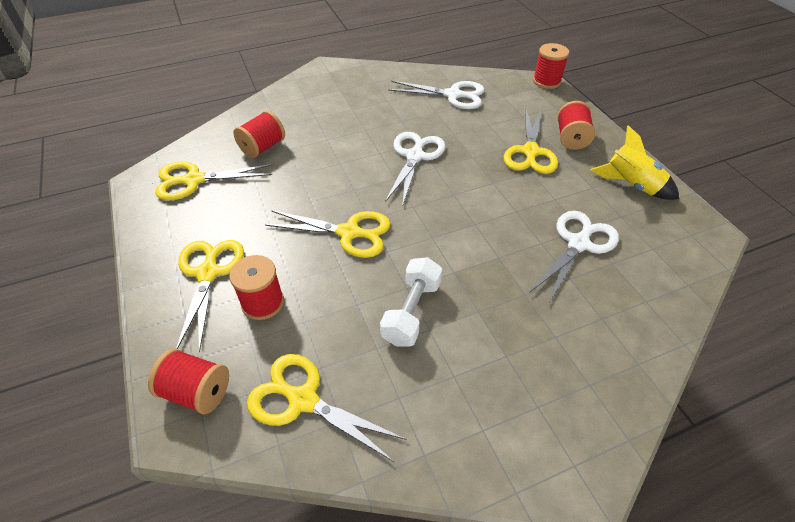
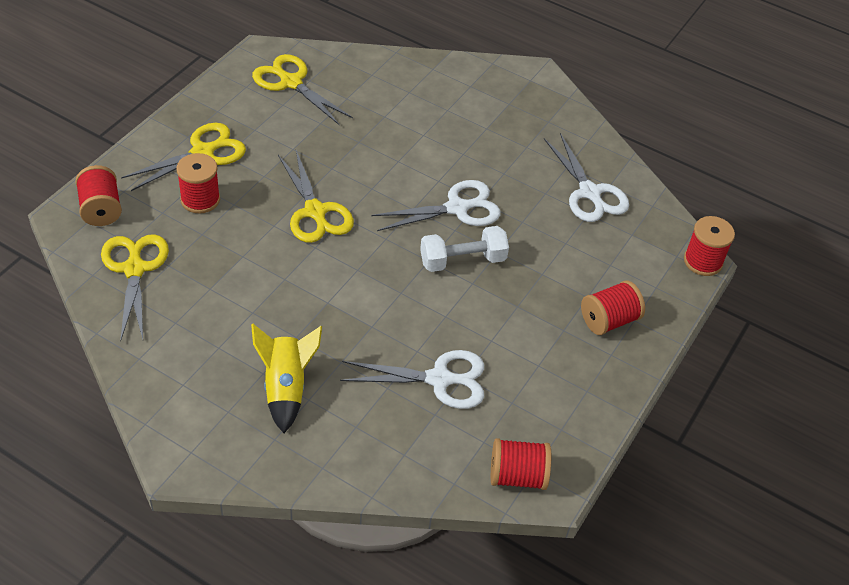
camera: 50 degrees right, 0 degrees up
(262, 147) = (370, 99): red spool -> red spool (517, 476)
(411, 312) = (261, 293): white dumbbell -> white dumbbell (462, 260)
(530, 152) = (550, 294): yellow scissors -> none
(631, 185) = (572, 397): yellow rocket -> yellow rocket (286, 388)

